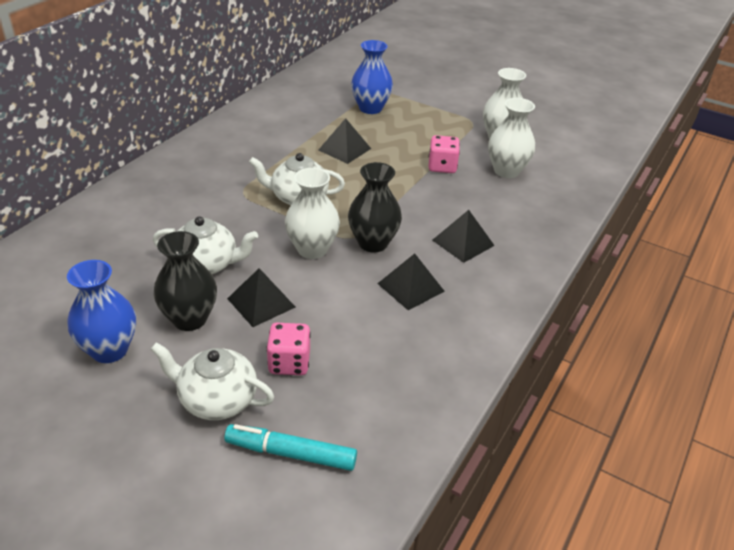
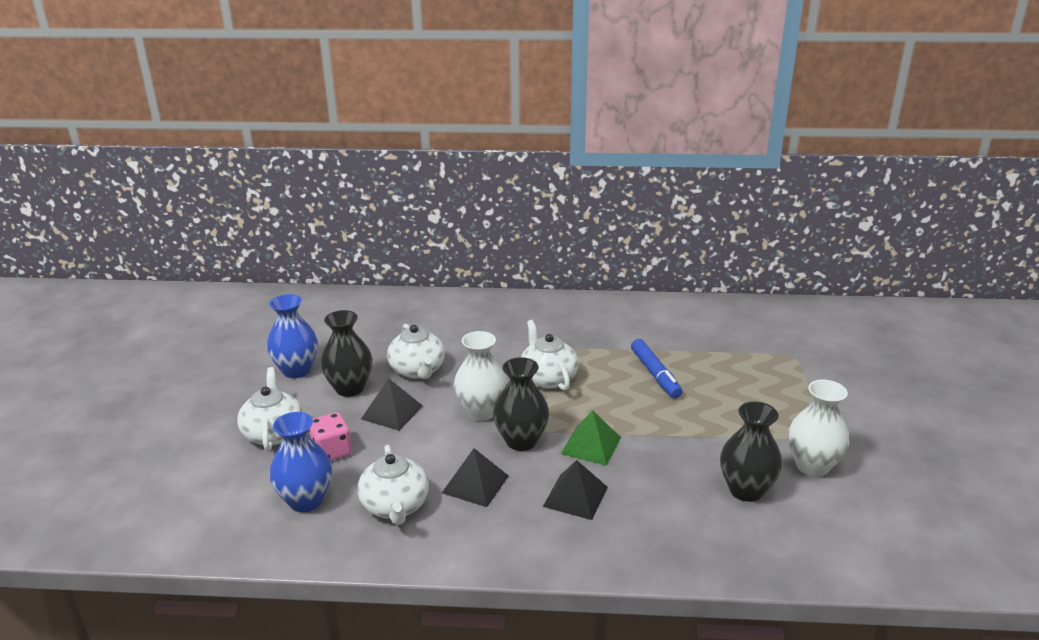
camera: 65 degrees right, 10 degrees down
(291, 454) = (237, 487): turquoise marker -> none
(344, 149) = (655, 374): black pyramid -> blue marker
(370, 108) = (751, 363): blue vase -> blue vase (306, 500)
(407, 212) = (591, 445): none -> green pyramid
(407, 344) = (395, 506): none -> white teapot
(442, 166) = (698, 442): pink dice -> none
(506, 171) = (746, 490): white vase -> black vase

